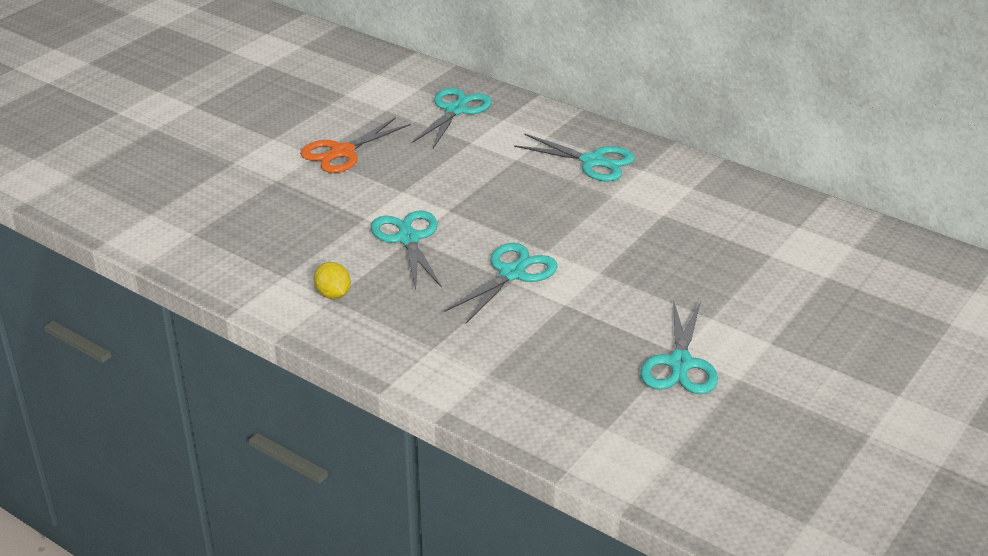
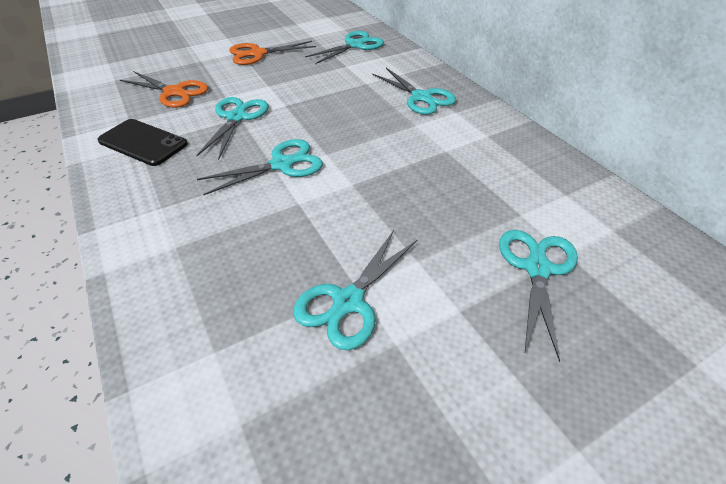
camera: 25 degrees right, 10 degrees up
(296, 229) = (174, 92): none -> orange scissors
(333, 294) = (143, 143): yellow lemon -> black phone
(809, 294) = (537, 268): none -> turquoise scissors

